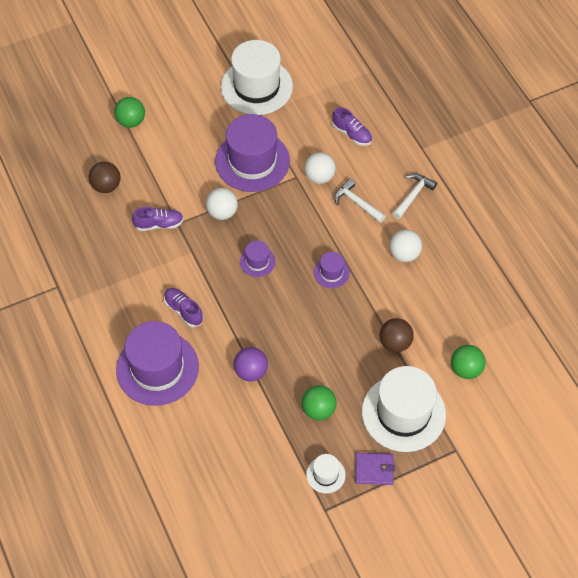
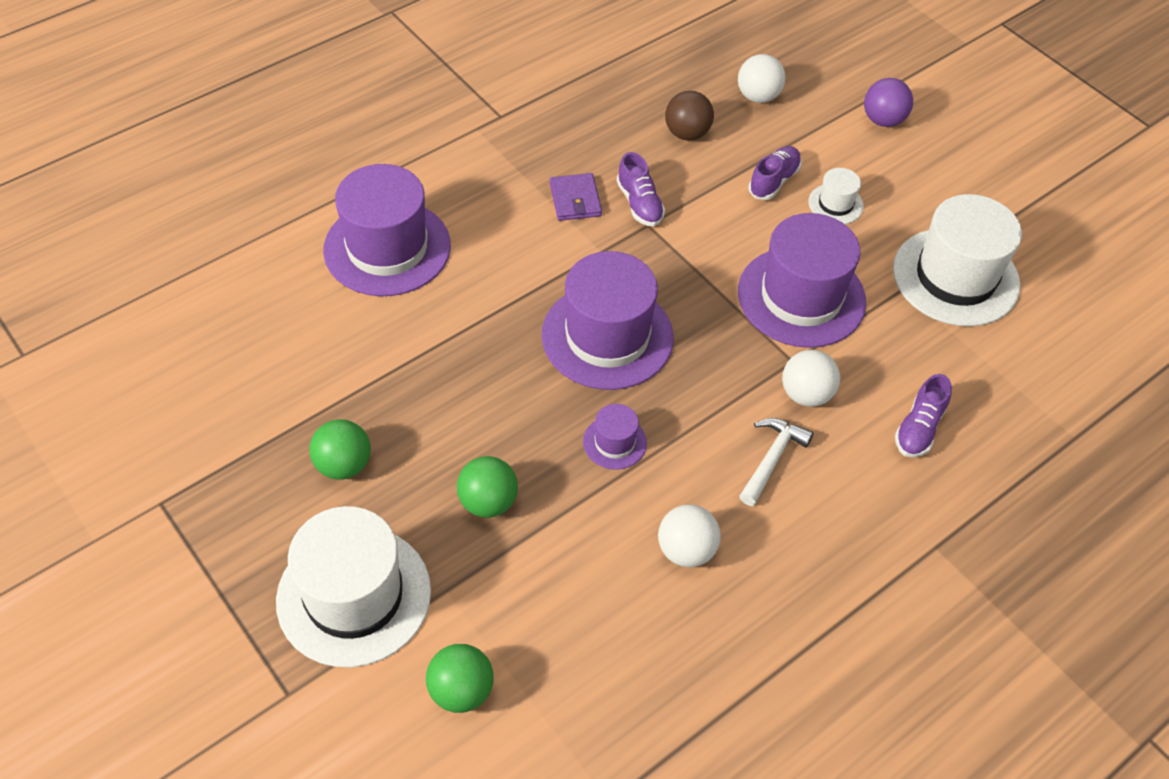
camera: 75 degrees right, 5 degrees down
(131, 121) = (814, 138): green ball -> green ball (488, 502)
(183, 310) = (493, 260): purple shoe -> purple shoe (773, 181)
(222, 212) = (687, 275): white ball -> white ball (758, 96)
(251, 371) = (400, 362): purple ball -> purple ball (883, 120)
(257, 261) = (607, 336): purple hat -> purple hat, size x2.20
(325, 475) = (224, 494): white hat -> white hat (835, 204)
(374, 470) = (238, 565): purple wallet -> purple wallet (575, 200)
(395, 343) = (494, 562): brown ball -> none
(413, 195) = (822, 547): white hammer -> none

